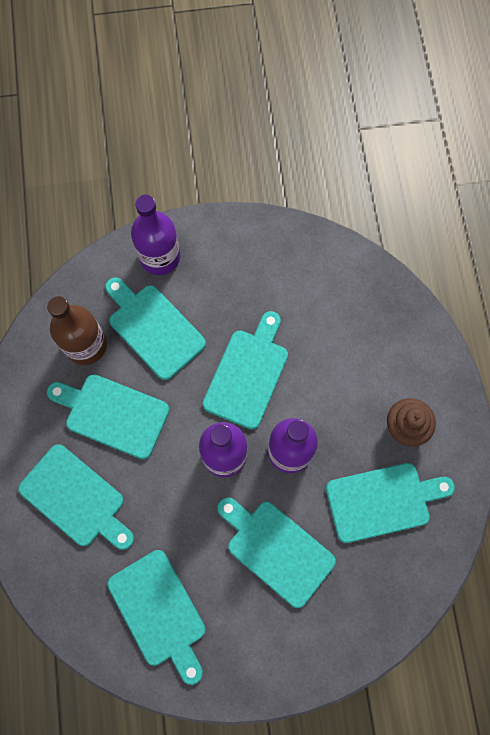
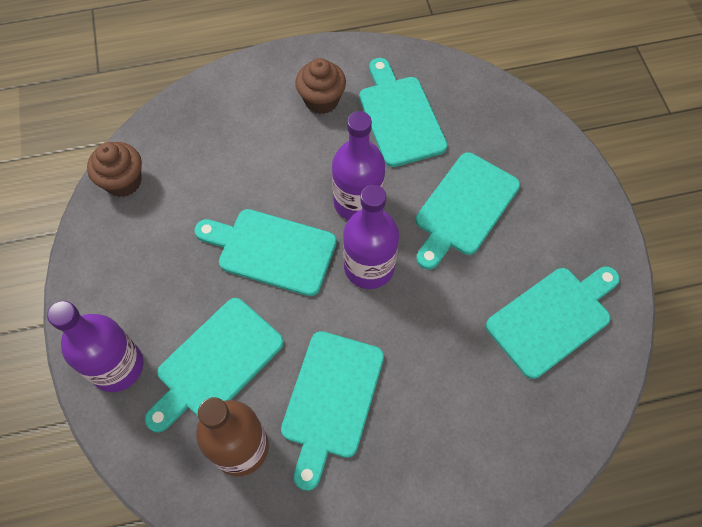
camera: 95 degrees left, 10 degrees down
(76, 498) = (441, 431): turquoise cutting board -> none
(324, 254) = (123, 181): none -> brown cupcake

